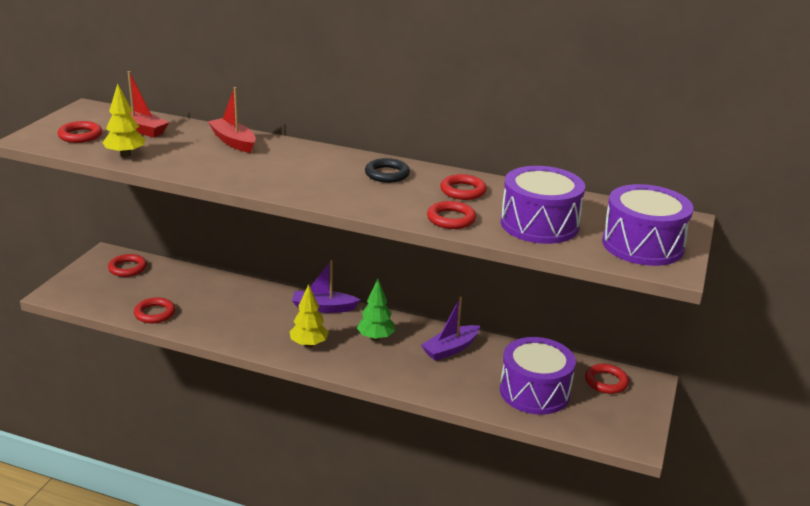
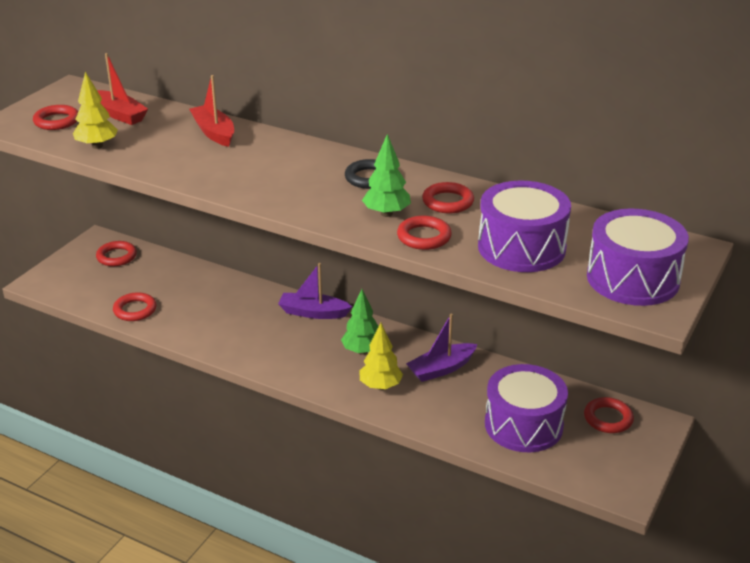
camera: 10 degrees right, 5 degrees up
(309, 344) = (289, 354): yellow tree -> yellow tree (380, 386)
(411, 202) = (386, 213): none -> green tree

